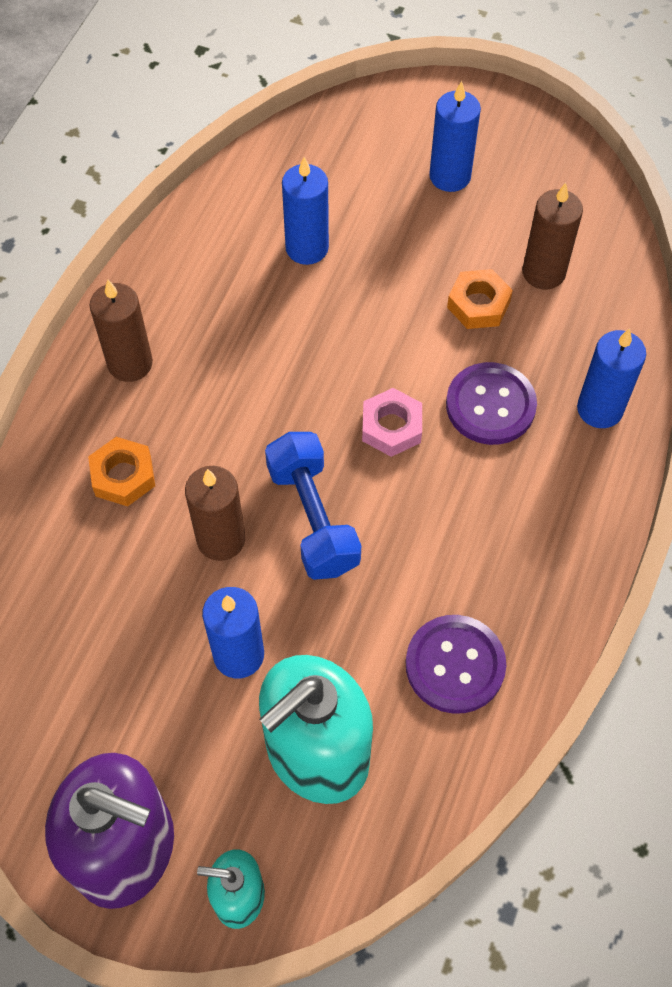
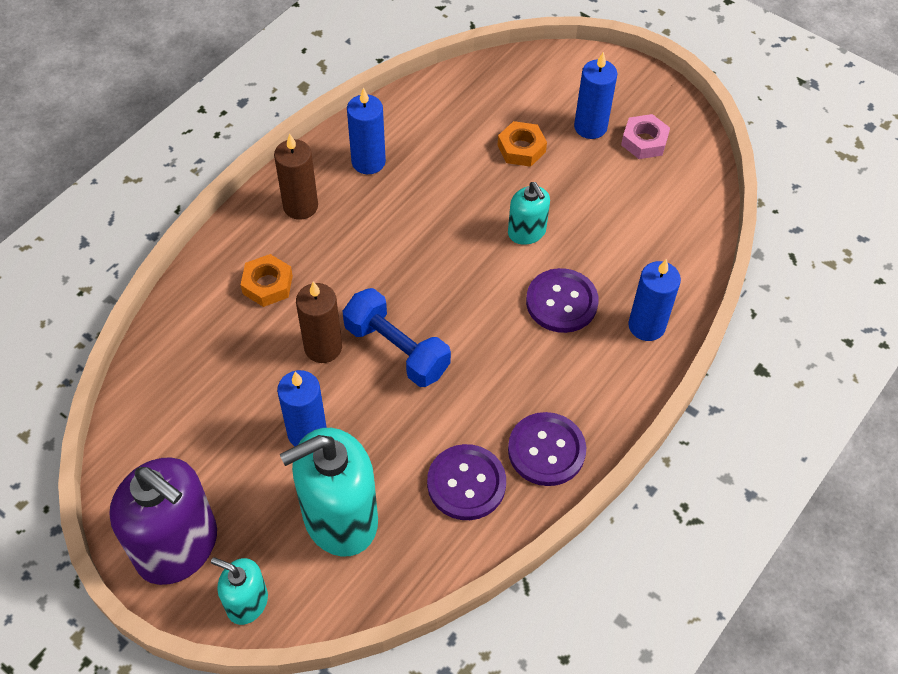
camera: 15 degrees right, 5 degrees down
(307, 248) = (461, 154): blue candle -> blue candle (368, 162)
(312, 518) = (396, 350): blue dumbbell -> blue dumbbell turned 45 degrees counterclockwise
(391, 427) = (479, 299): pink nut -> pink nut (644, 141)
(419, 327) = (527, 232): none -> turquoise soap dispenser
(478, 304) = (579, 226): orange nut -> orange nut (521, 148)
(535, 596) = (546, 450): none -> purple button
(543, 272) = (638, 214): brown candle -> none

